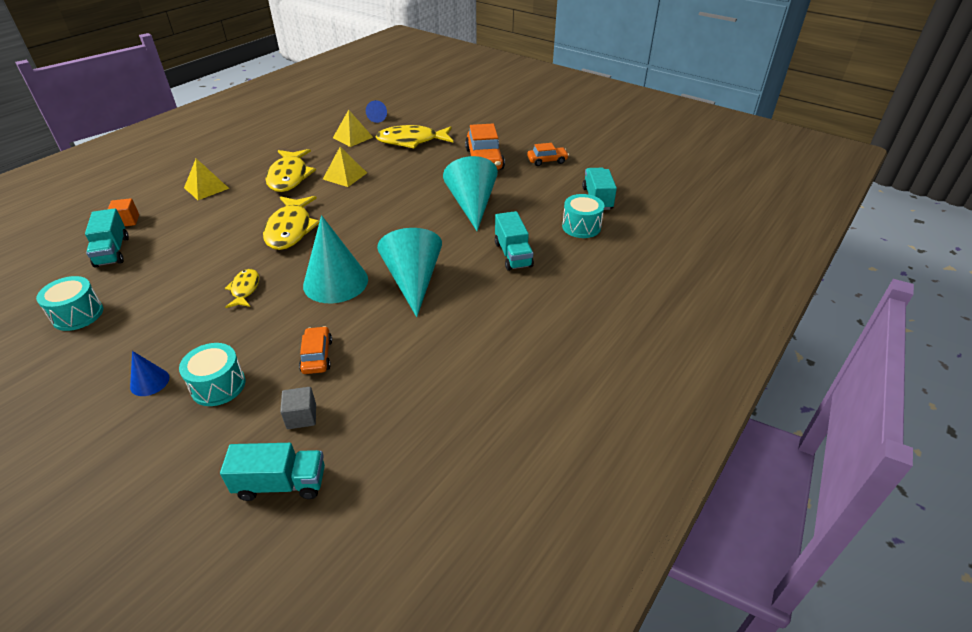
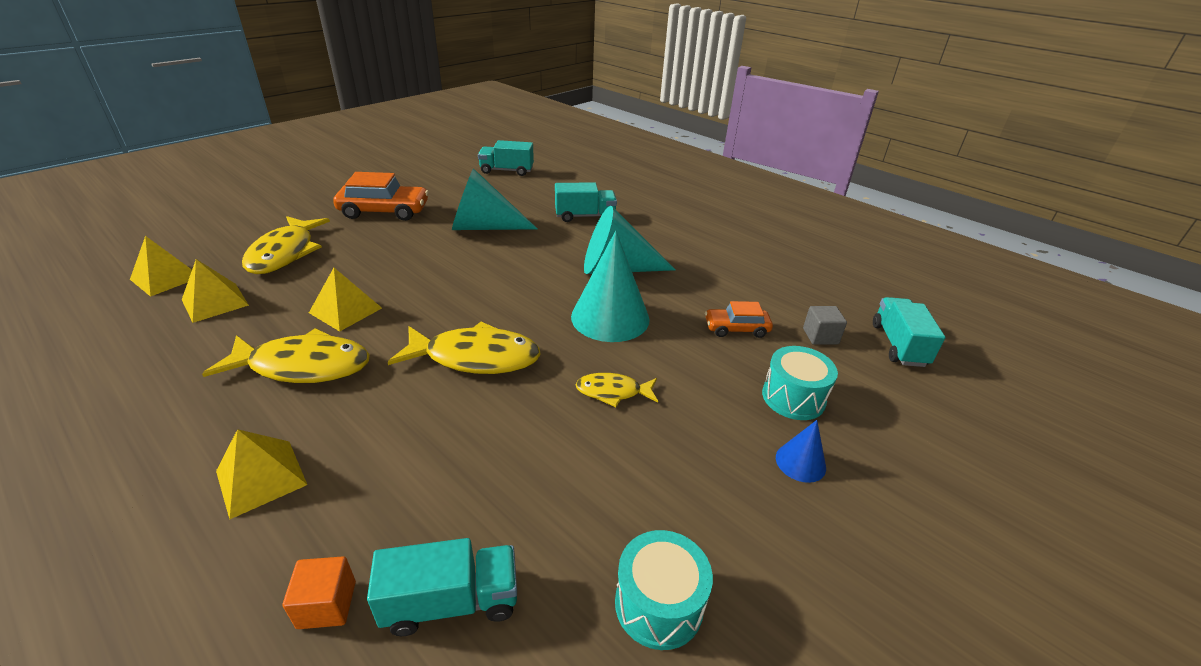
camera: 85 degrees left, 5 degrees down
(377, 118) = (166, 278): blue cone -> yellow pyramid
(547, 161) = (416, 181): orange car -> none
(581, 227) = (550, 183): turquoise drum -> none

